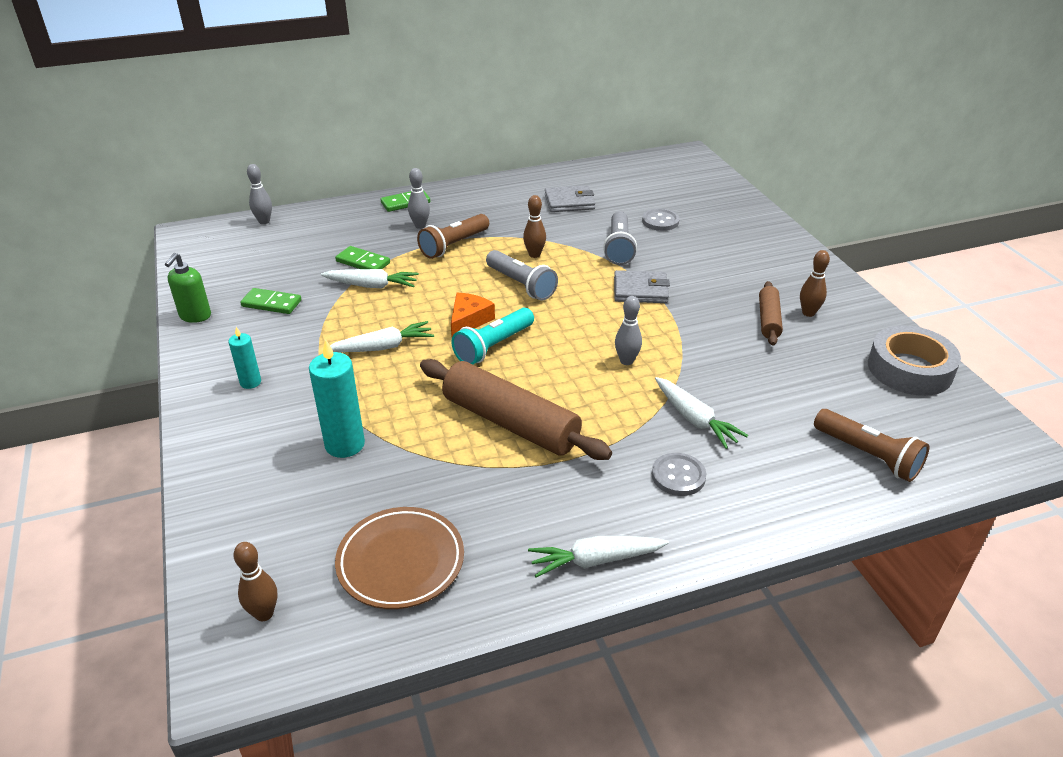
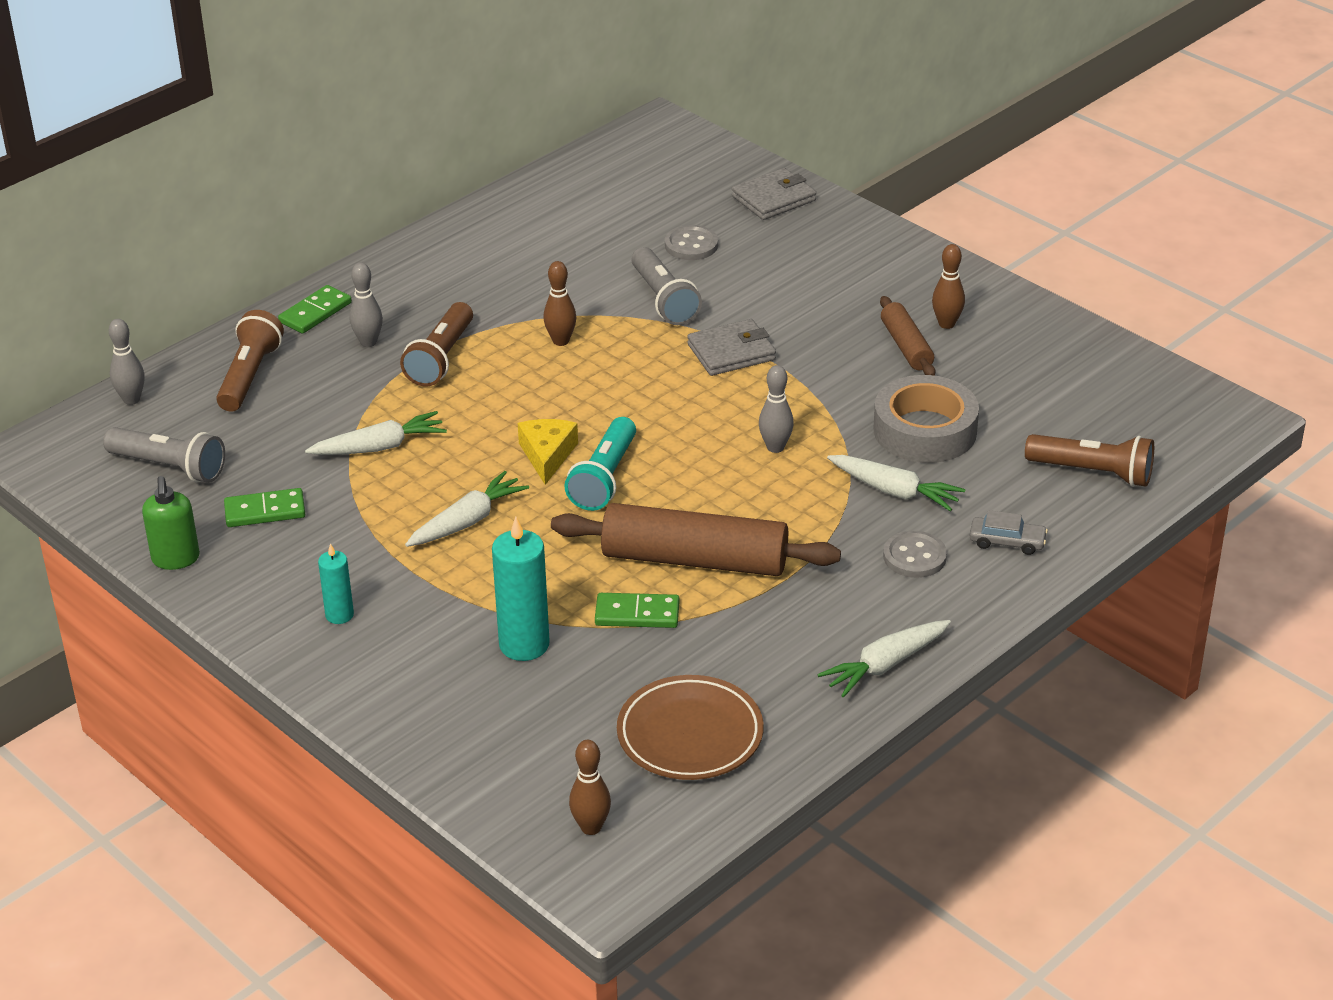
camera: 25 degrees left, 0 degrees up
(338, 226) = (249, 376): none -> brown flashlight
(363, 262) = (336, 418): green domino -> green domino (637, 614)
(469, 320) = (547, 455): orange cheese -> yellow cheese
(521, 285) = (576, 388): grey flashlight -> grey flashlight (169, 467)
(569, 202) = (548, 248): grey wallet -> grey wallet (774, 198)
(762, 489) = (1007, 542): none -> grey car
(909, 369) = (1090, 361): grey tape -> grey tape (925, 430)

